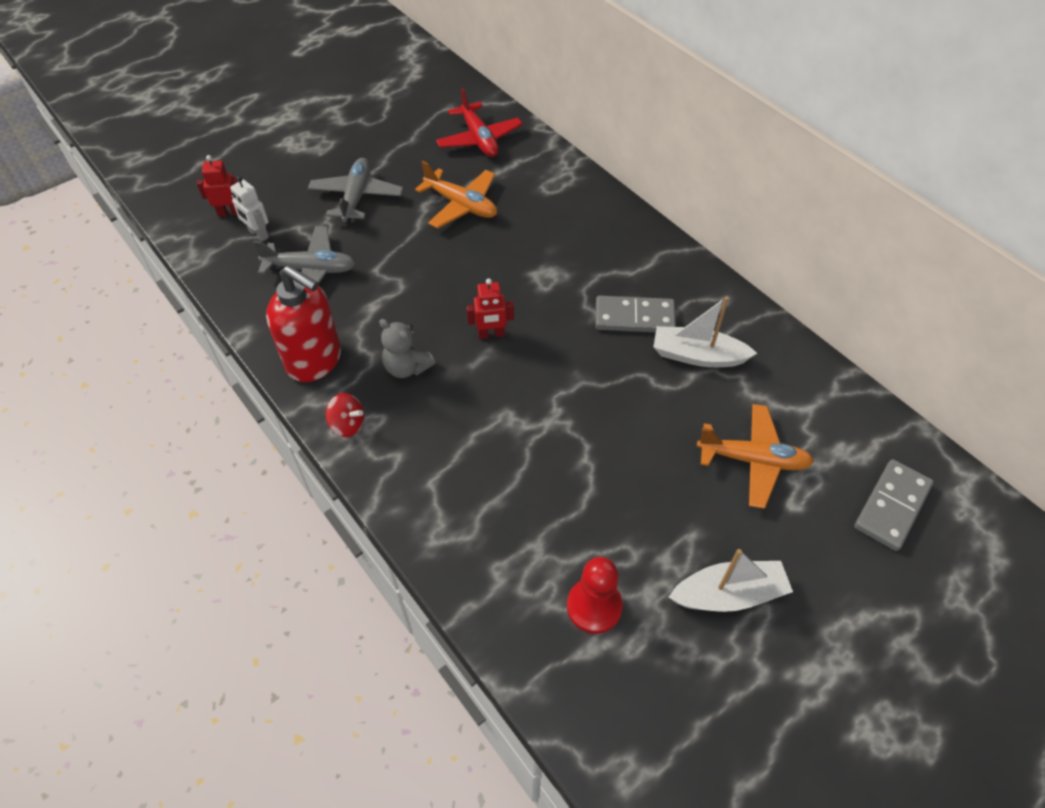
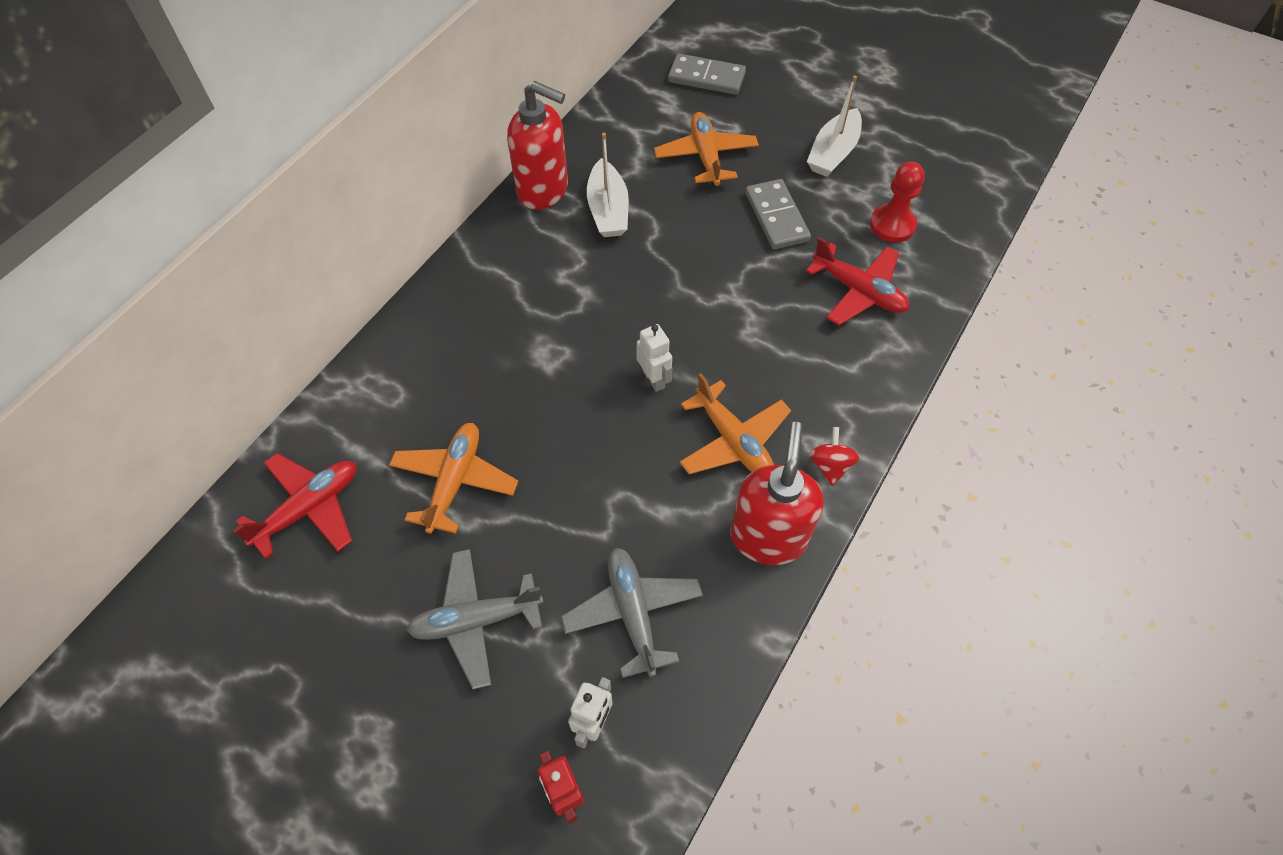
camera: 110 degrees left, 5 degrees up
(407, 367) = (733, 440): grey teddy bear -> orange plane
(491, 334) = (654, 379): red robot -> white robot
(516, 529) = (858, 291): none -> red plane
(634, 317) = (579, 265): grey domino -> grey domino (776, 217)
(728, 594) = (833, 153): white boat -> white boat turned 120 degrees counterclockwise
(738, 315) = (543, 190): none -> red soap dispenser

